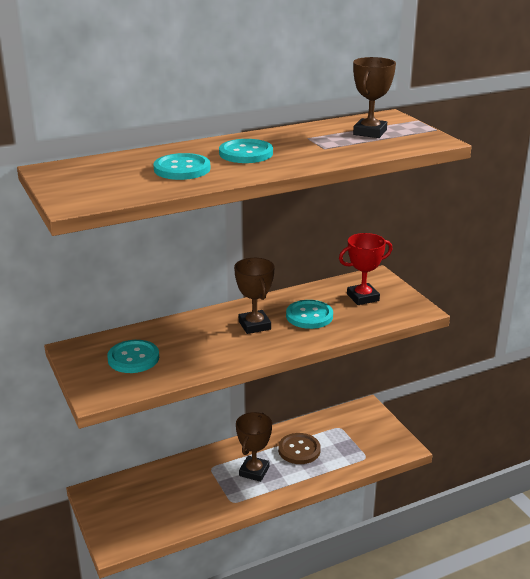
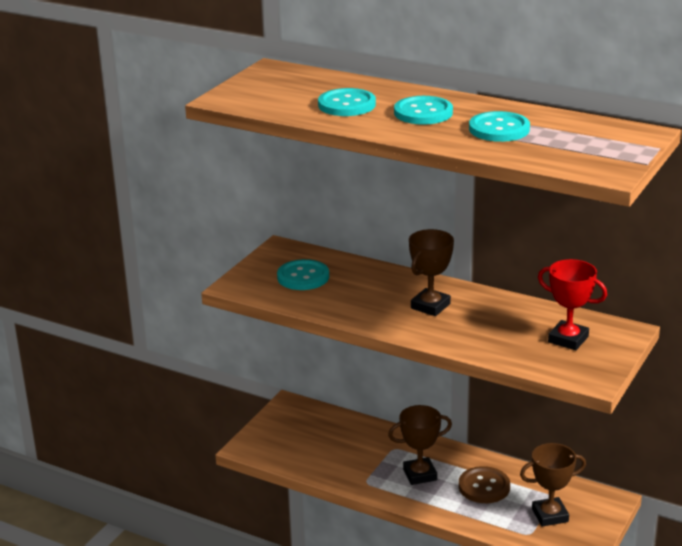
camera: 55 degrees right, 0 degrees up
(309, 316) = (488, 325): turquoise button -> turquoise button (499, 129)
(370, 132) = (575, 139): brown trophy -> brown trophy (550, 515)

